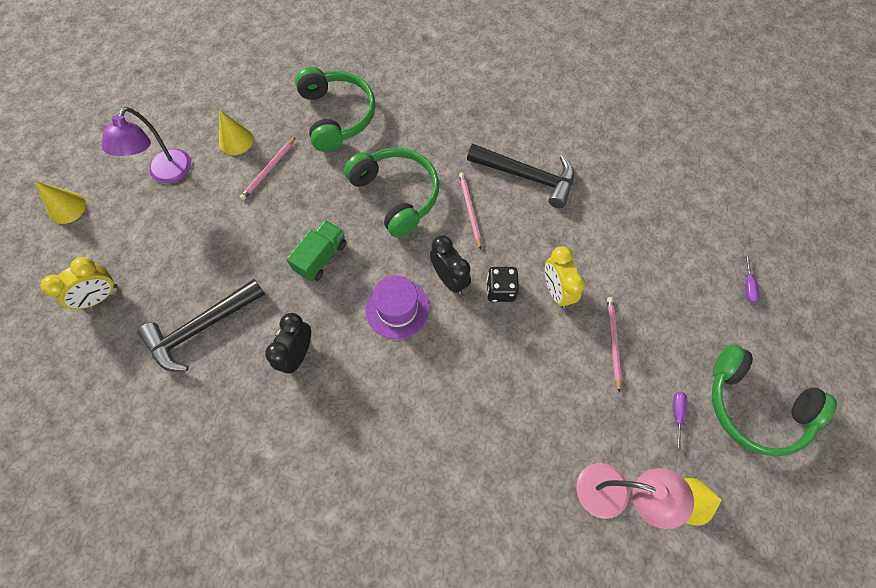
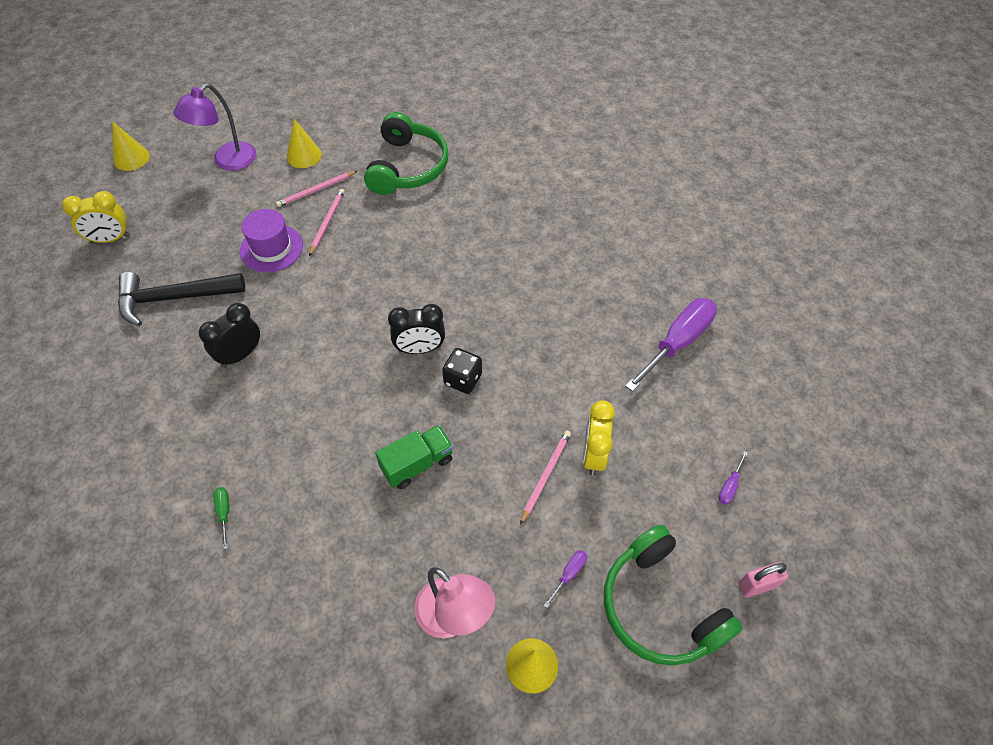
camera: 25 degrees right, 10 degrees down
(321, 257) = (314, 281): green truck -> green truck (417, 464)
(375, 503) = (224, 513): none -> green screwdriver
(397, 195) = (418, 255): green headphones -> none
(397, 308) = (354, 354): purple hat -> purple hat (271, 248)
(449, 279) = (420, 349): black clock -> black clock turned 90 degrees clockwise
(469, 210) = (479, 295): pink pencil -> pink pencil (327, 222)
(527, 176) = (556, 288): black hammer -> none
(556, 291) = (518, 403): yellow clock -> yellow clock (593, 455)
(645, 184) = (677, 343): none -> purple screwdriver
(809, 355) = (757, 585): none -> pink padlock

